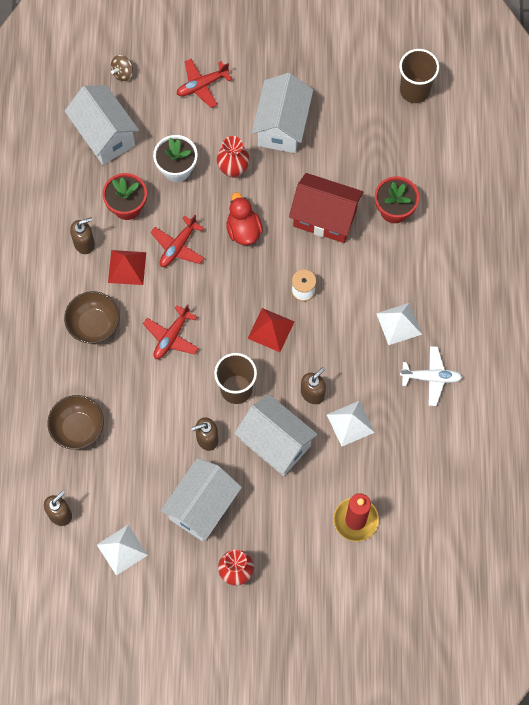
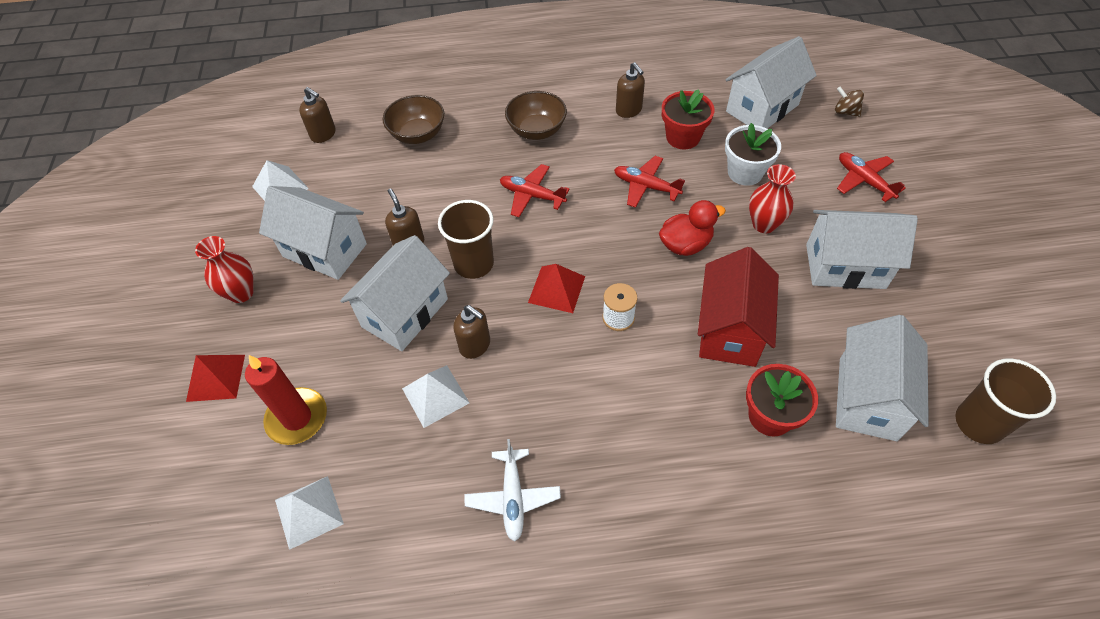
camera: 85 degrees right, 15 degrees down
(127, 267) = (609, 147): red pyramid -> red pyramid (215, 377)
(389, 148) = (867, 398): none -> white house
(399, 323) = (592, 442): white pyramid -> white pyramid (309, 512)

